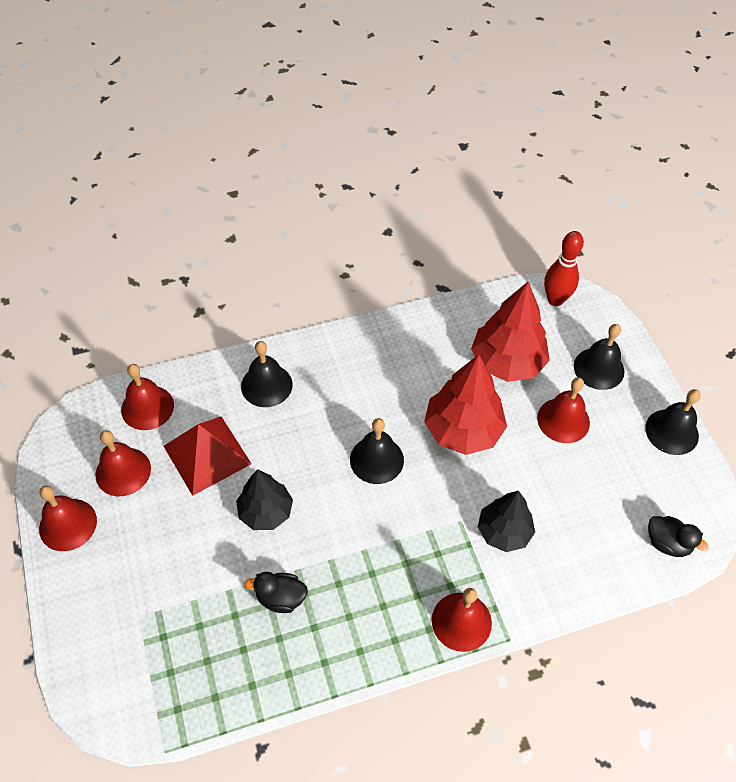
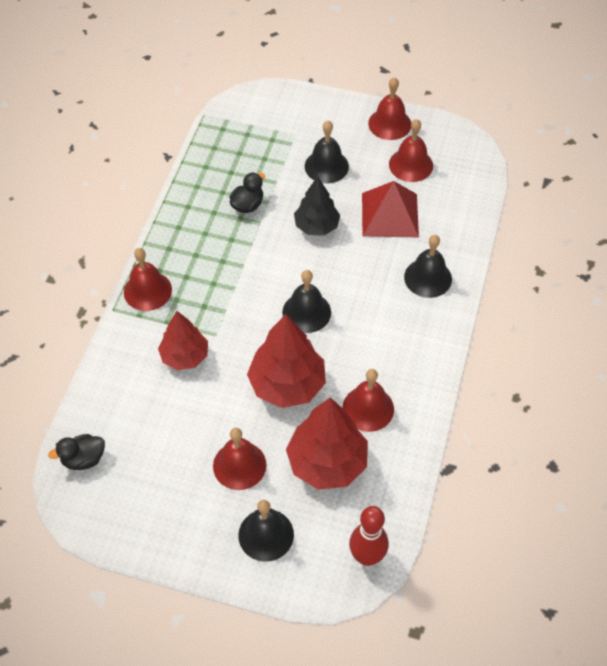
camera: 125 degrees right, 0 degrees up
(147, 407) = (458, 198): red bell -> red bell (368, 408)
(504, 532) = (185, 356): black tree -> red tree
(672, 431) = (162, 544): black bell -> black bell (326, 166)

